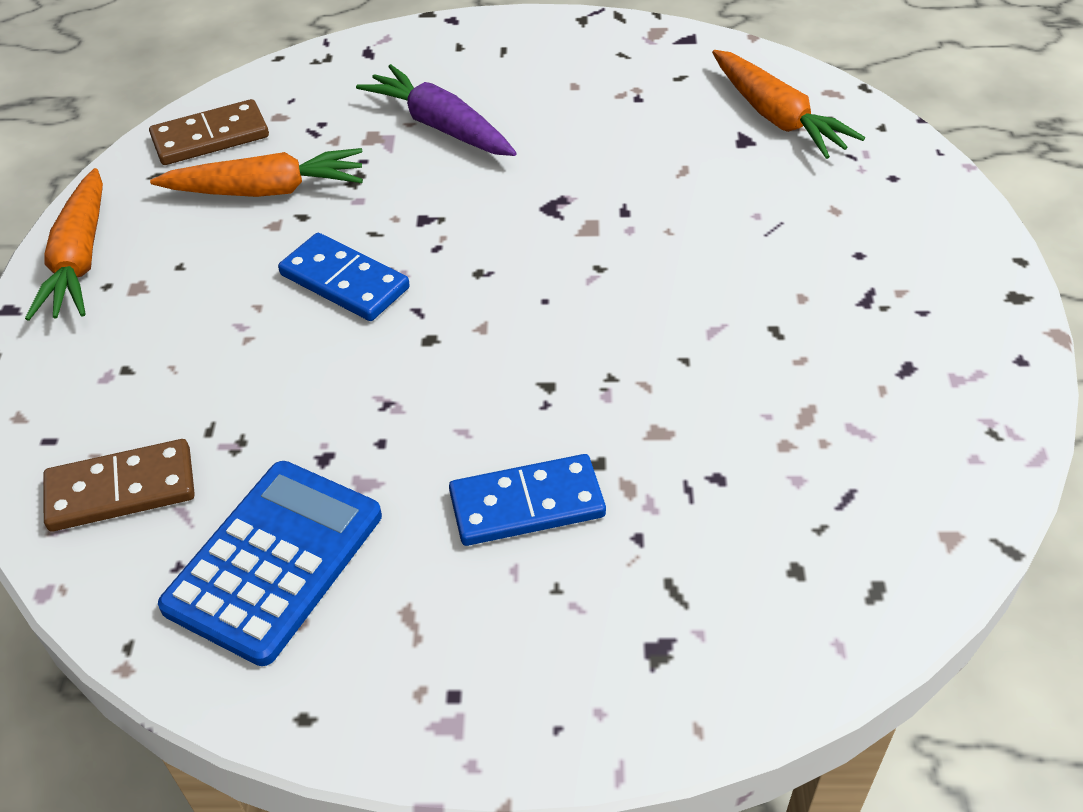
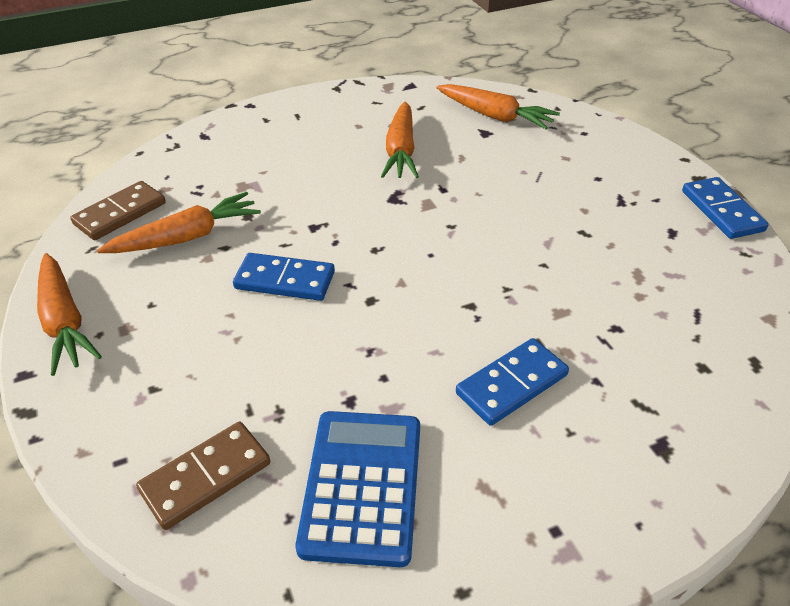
camera: 25 degrees left, 5 degrees down
(440, 126) = (286, 168): purple carrot -> none
(606, 138) = (401, 151): none -> orange carrot
(1011, 358) = (722, 211): none -> blue domino

